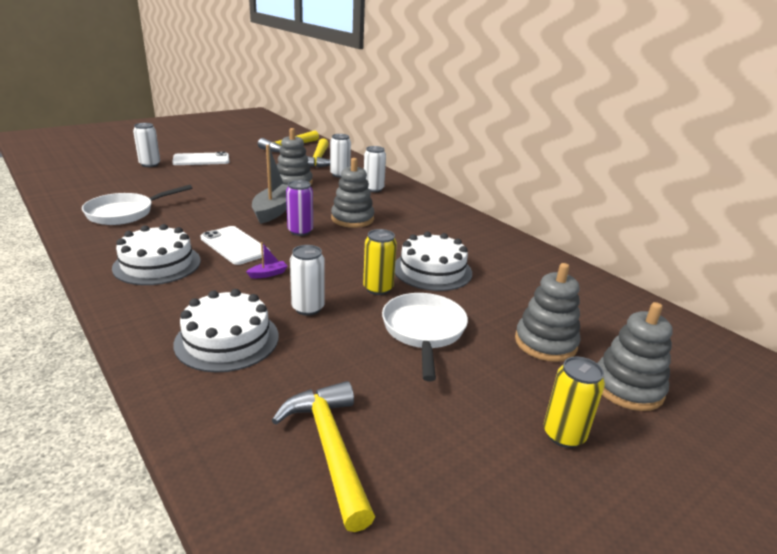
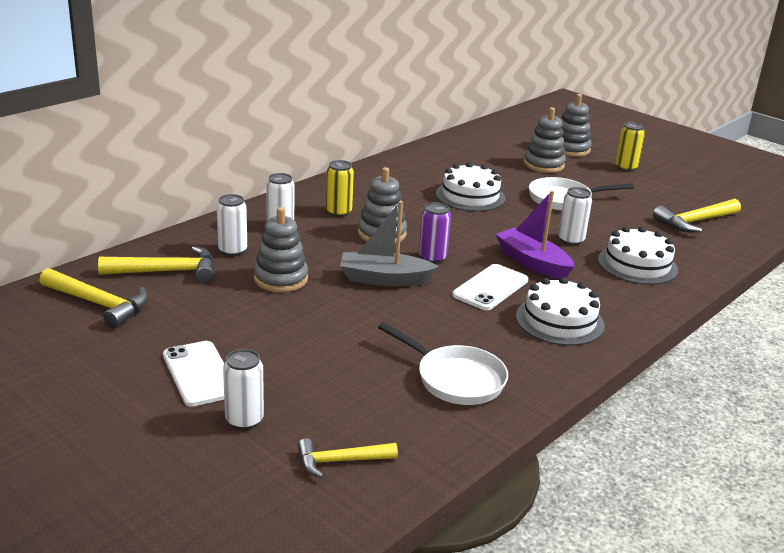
camera: 100 degrees left, 0 degrees up
(89, 178) = (341, 461): none -> yellow hammer
(268, 274) = (532, 263): purple boat -> purple boat, size x2.36
(378, 288) = (518, 216): yellow can -> yellow can (338, 212)

